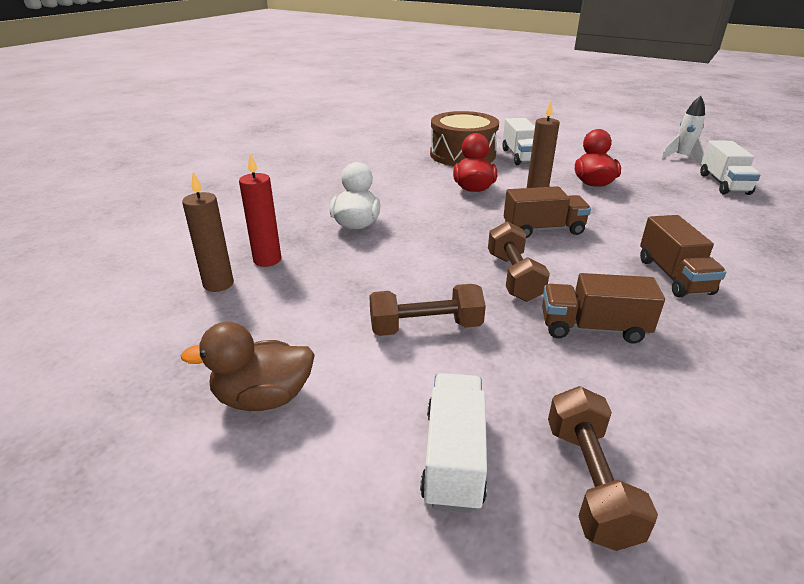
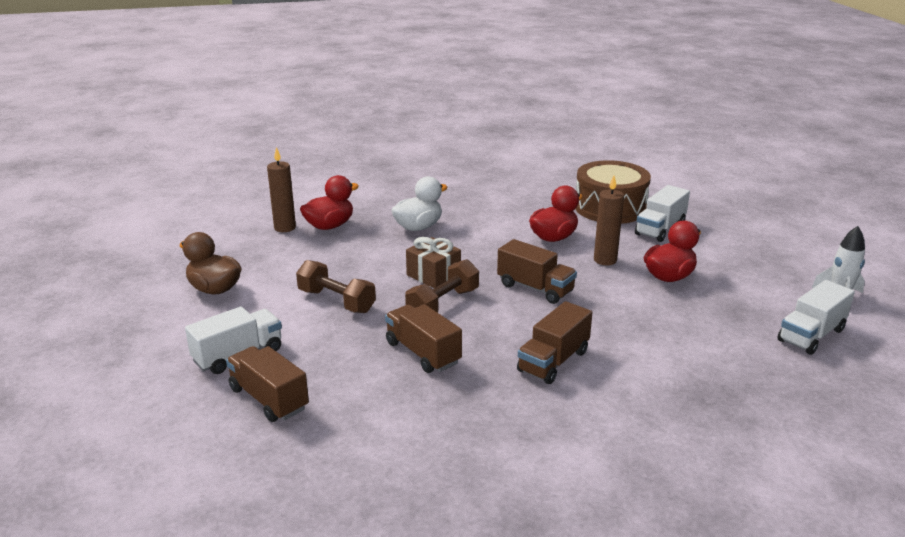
camera: 45 degrees right, 5 degrees down
(267, 260) = (329, 226): red candle -> red duck
(454, 257) = (433, 275): none -> brown gift
(589, 482) = (269, 399): brown dumbbell -> brown truck

